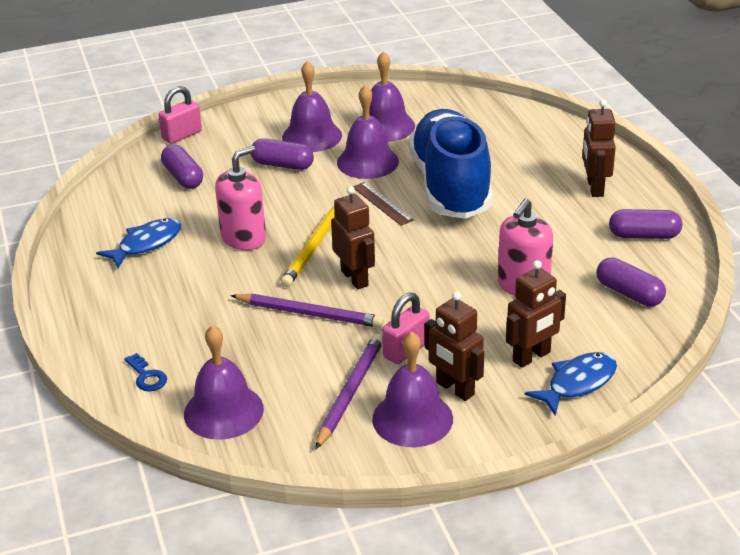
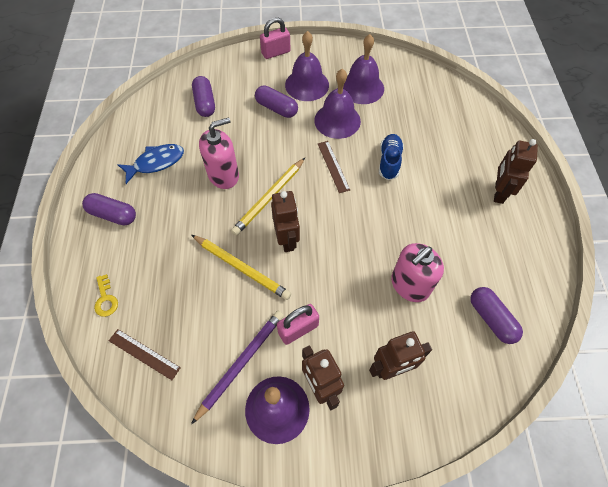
camera: 15 degrees right, 25 degrees up
(147, 376) = (105, 299): blue key -> yellow key
(182, 135) = (219, 62): pink padlock -> pink padlock (276, 52)
(223, 411) = (144, 354): purple bell -> brown ruler
(309, 314) = (241, 268): purple pencil -> yellow pencil
(450, 186) = (389, 161): blue shoe -> blue shoe, size x0.42
(577, 383) = (418, 411): blue fish -> none
(644, 235) = (522, 256): purple capsule -> purple capsule (113, 215)

